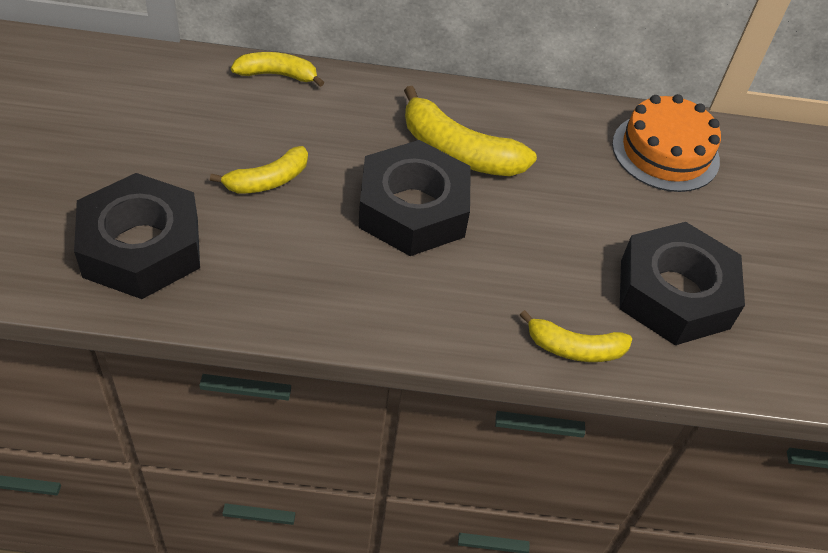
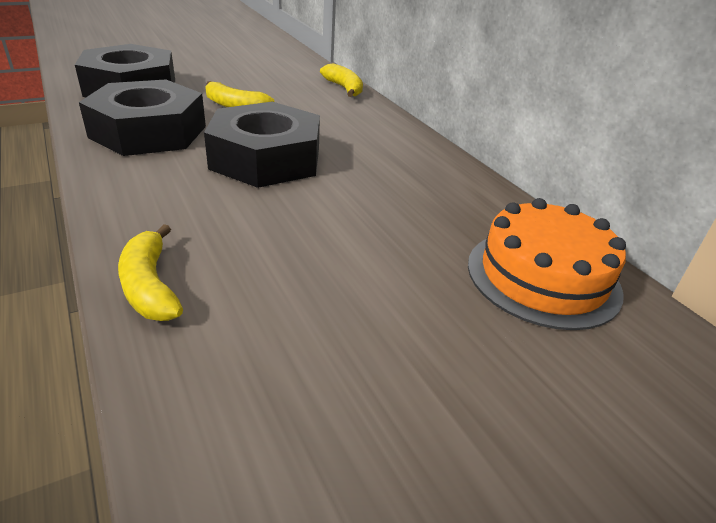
camera: 60 degrees right, 15 degrees down
(459, 152) = (361, 162): yellow banana -> none
(674, 293) = (308, 346): black nut -> black nut (149, 132)

